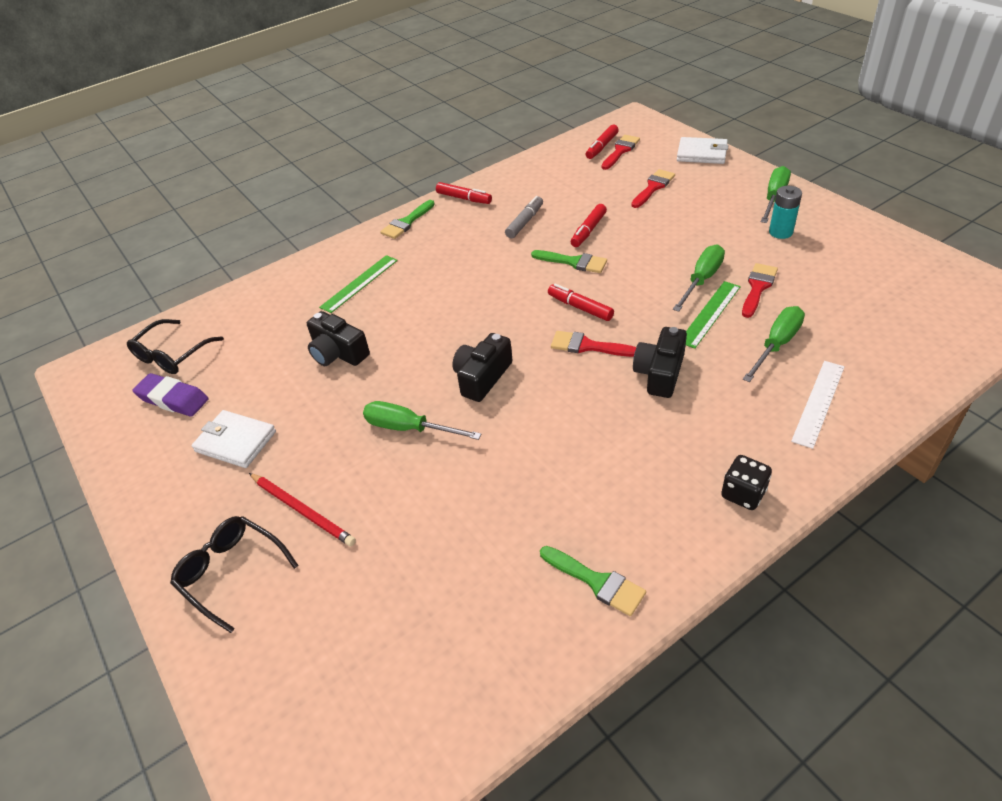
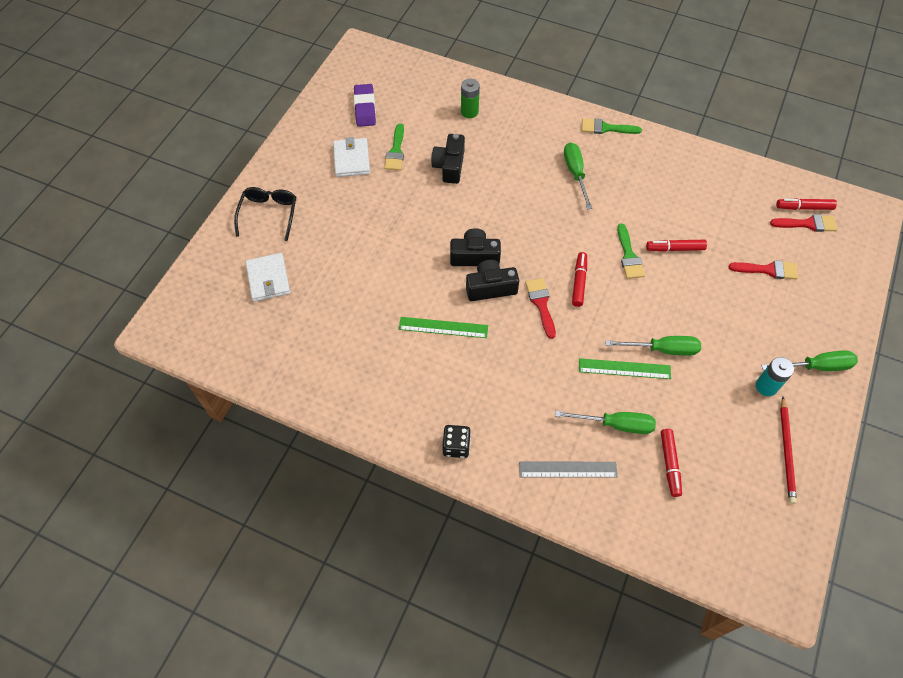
camera: 55 degrees right, 15 degrees up
(172, 355) = (397, 83): black glasses -> none
(281, 309) = (469, 112): none -> green battery
(302, 511) = (322, 221): red pencil -> red pencil (786, 451)
(359, 283) = (521, 139): green ruler -> green ruler (443, 327)
(409, 428) = (409, 239): green screwdriver -> green screwdriver (575, 173)
(464, 198) = (660, 148): red marker -> red marker (669, 464)
(525, 222) = (657, 202): grey marker -> none
(597, 582) = (349, 390): green brush -> green brush (396, 151)
(660, 373) = (539, 359): black camera -> black camera (490, 287)
(701, 153) = (850, 287): white wallet -> white wallet (268, 279)
(758, 287) = (678, 391): red brush -> none
(818, 403) = (568, 469): white ruler -> grey ruler

